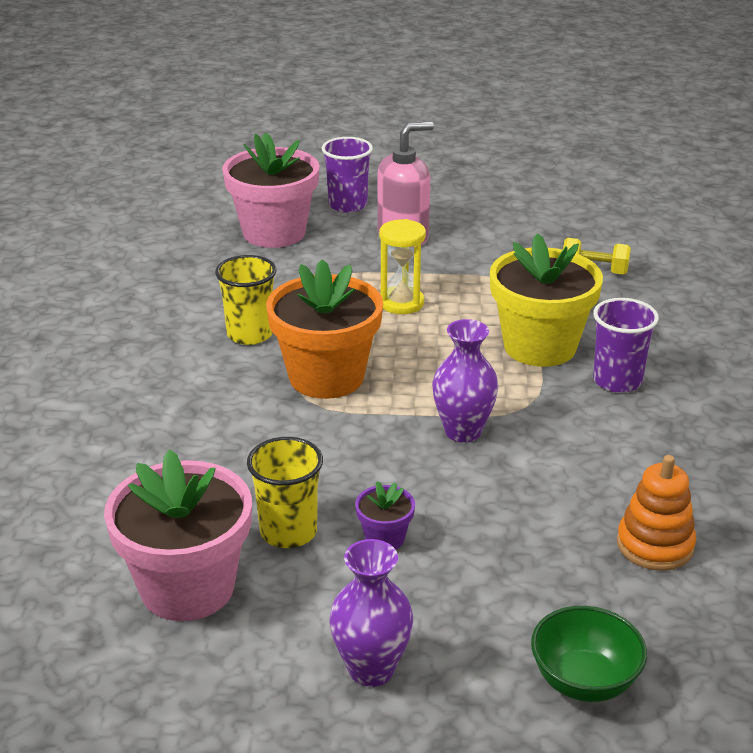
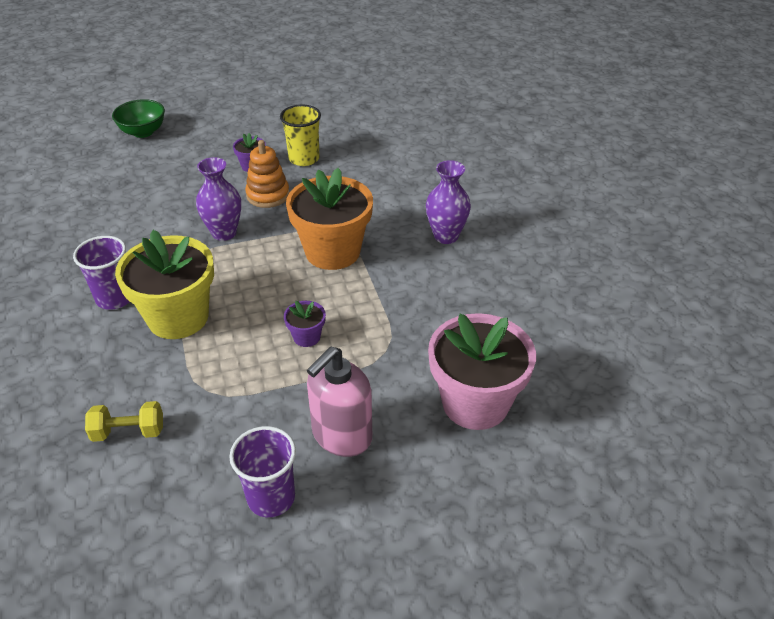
camera: 160 degrees right, 10 degrees up
(187, 588) = (338, 128): pink flower pot -> none
(250, 334) = (410, 274): yellow cup -> none
(347, 205) = (428, 478): purple cup -> purple cup (271, 497)
(371, 669) = (239, 118): purple vase -> purple vase (446, 236)
(401, 303) = (306, 337): yellow hourglass -> purple flower pot
(655, 545) = (102, 192): orange stacking toy -> orange stacking toy (268, 195)

